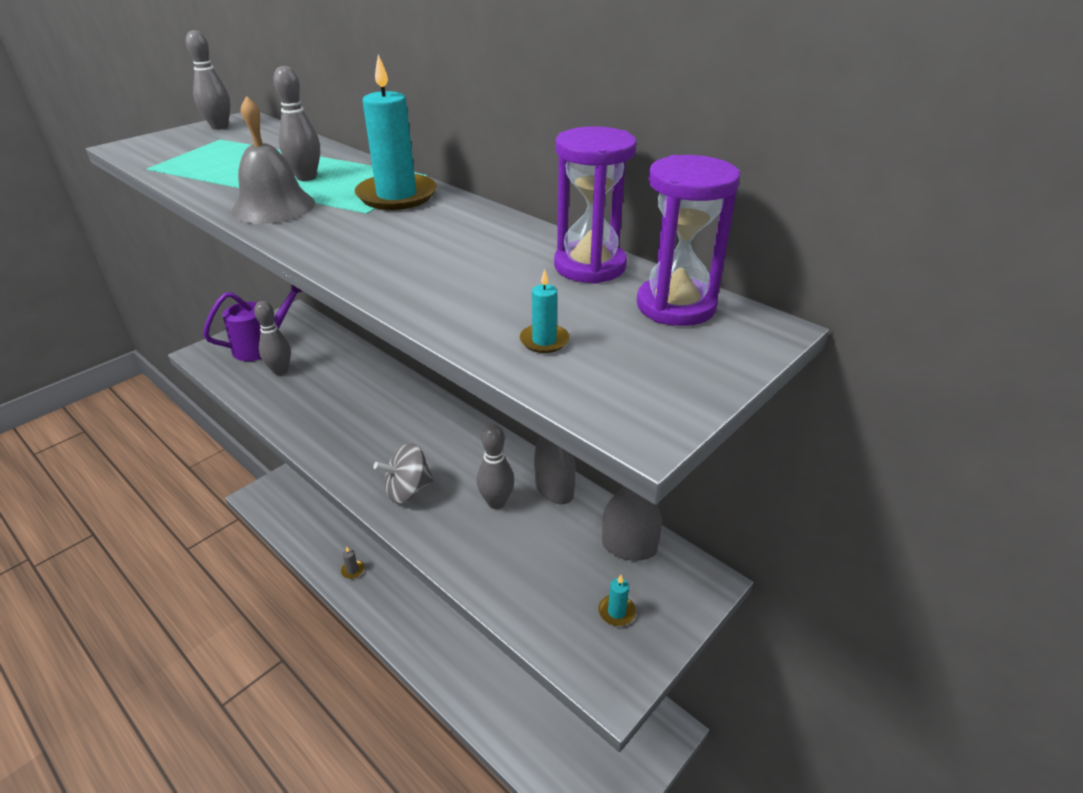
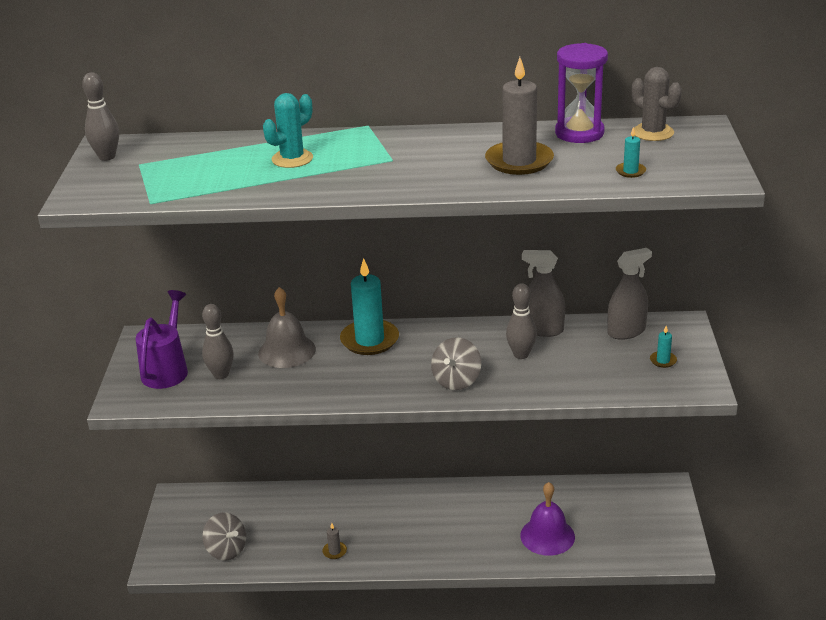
camera: 40 degrees left, 5 degrees down
(273, 207) = (325, 182): grey bell -> grey bell (287, 351)
(300, 515) = (226, 550): none -> grey spinning top
(306, 177) = (292, 159): grey bowling pin -> turquoise cactus
(397, 196) = (385, 144): turquoise candle -> turquoise candle (369, 340)
(461, 267) = (519, 161): none -> grey candle
(505, 688) = (547, 536): none -> purple bell
(676, 306) = (653, 132): purple hourglass -> grey cactus

